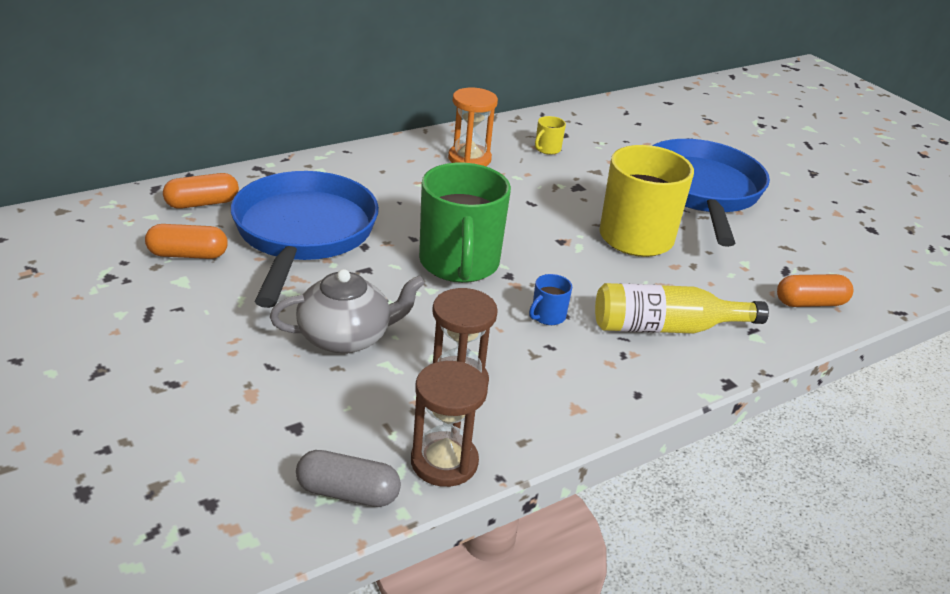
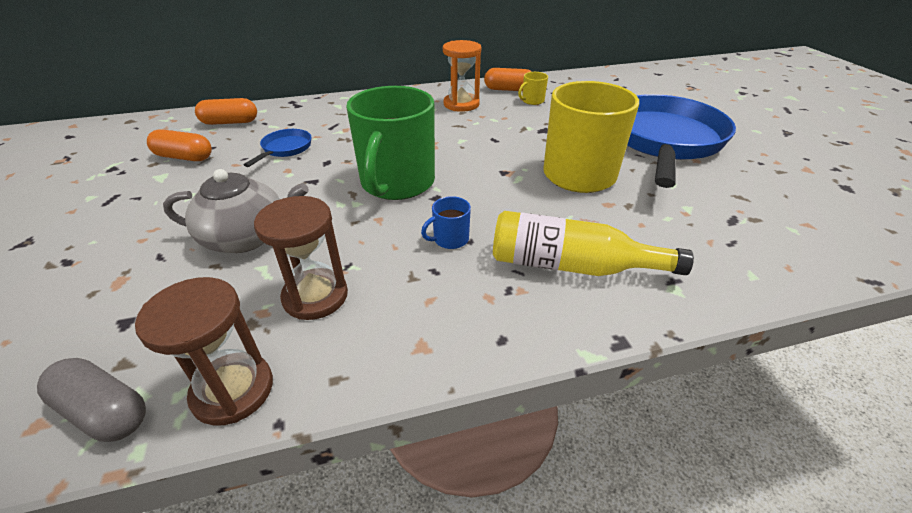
camera: 20 degrees right, 5 degrees up
(303, 234) = (285, 149): blue pan -> blue pan, size x0.41
(810, 303) = (754, 257): orange capsule -> orange capsule (508, 89)

